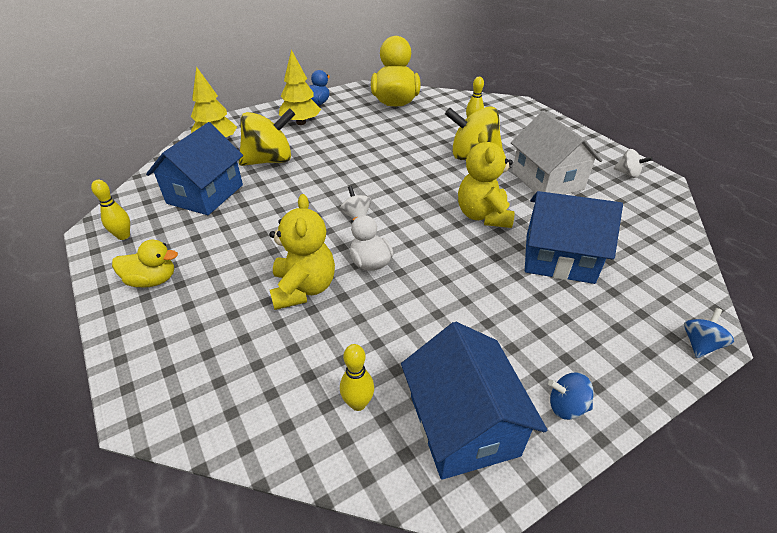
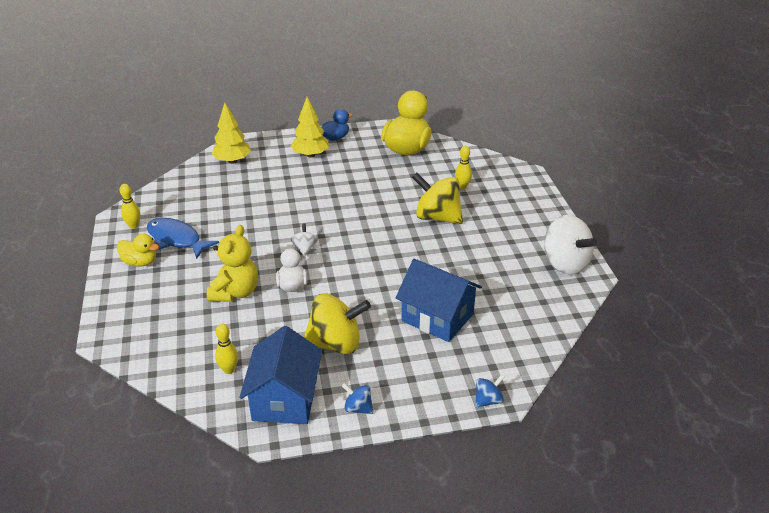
camera: 20 degrees right, 5 degrees down
(190, 240) = (176, 239): none -> blue fish
(205, 194) = (203, 205): blue house -> none
(270, 160) = (265, 186): yellow spinning top -> yellow spinning top (336, 344)
(483, 216) = (404, 271): yellow teddy bear -> none
(547, 180) = (484, 253): white house -> none
(628, 174) = (565, 264): white spinning top -> white spinning top, size x2.13

